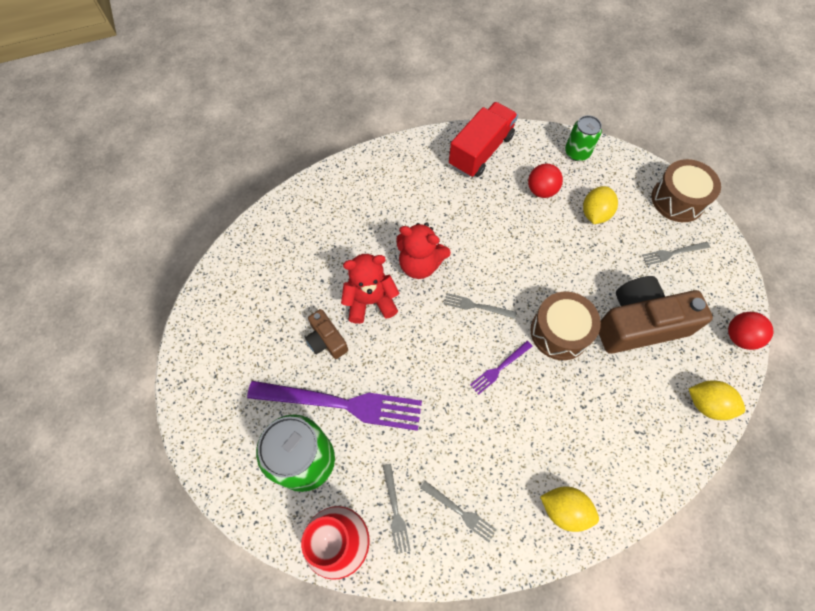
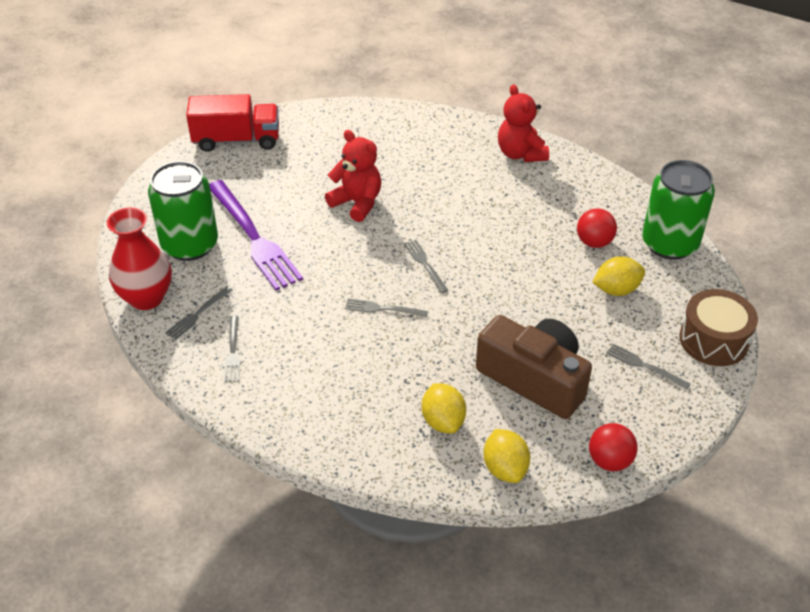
camera: 50 degrees right, 20 degrees down
(326, 340) = (297, 199): brown camera -> none
(420, 264) = (424, 211): red teddy bear -> red teddy bear (520, 154)
(481, 151) = (584, 184): red truck -> red truck (236, 140)
(499, 368) = (383, 309): purple fork -> grey fork
(559, 332) = (461, 328): brown drum -> none
(564, 509) = (297, 415): yellow lemon -> yellow lemon (443, 421)
(577, 152) = (669, 243): green can -> green can, size x1.77

